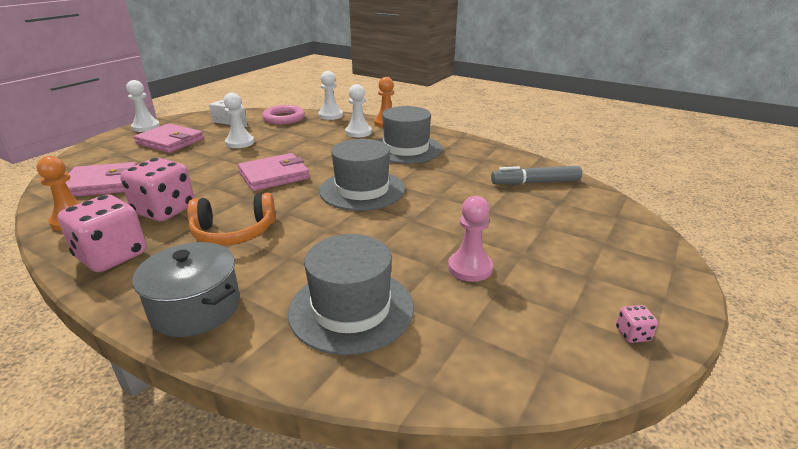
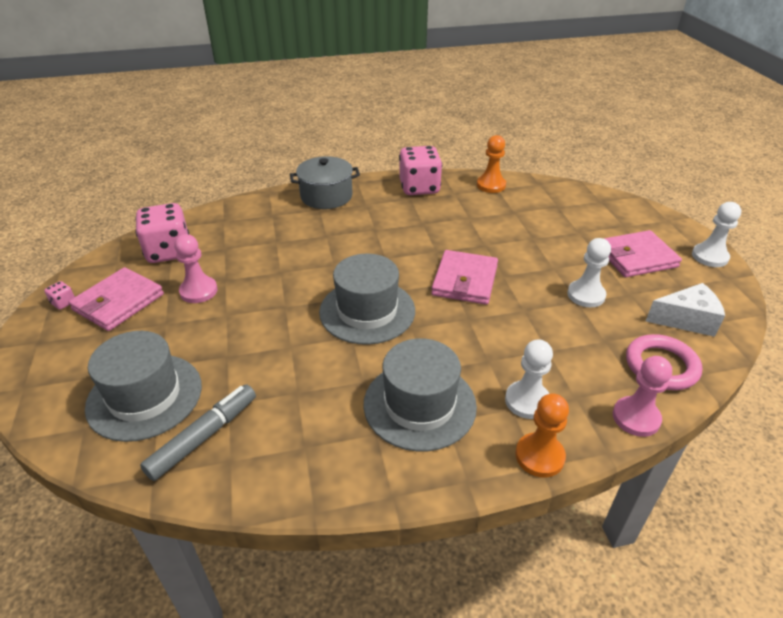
camera: 135 degrees right, 10 degrees up
(101, 183) = (551, 204): pink wallet -> pink wallet (118, 302)
(165, 210) = (461, 216): pink dice -> pink dice (169, 251)
(234, 232) = (388, 229): orange headphones -> none
(330, 115) = (636, 418): white pawn -> pink pawn
(351, 309) = (247, 233): grey hat -> grey hat (145, 396)

